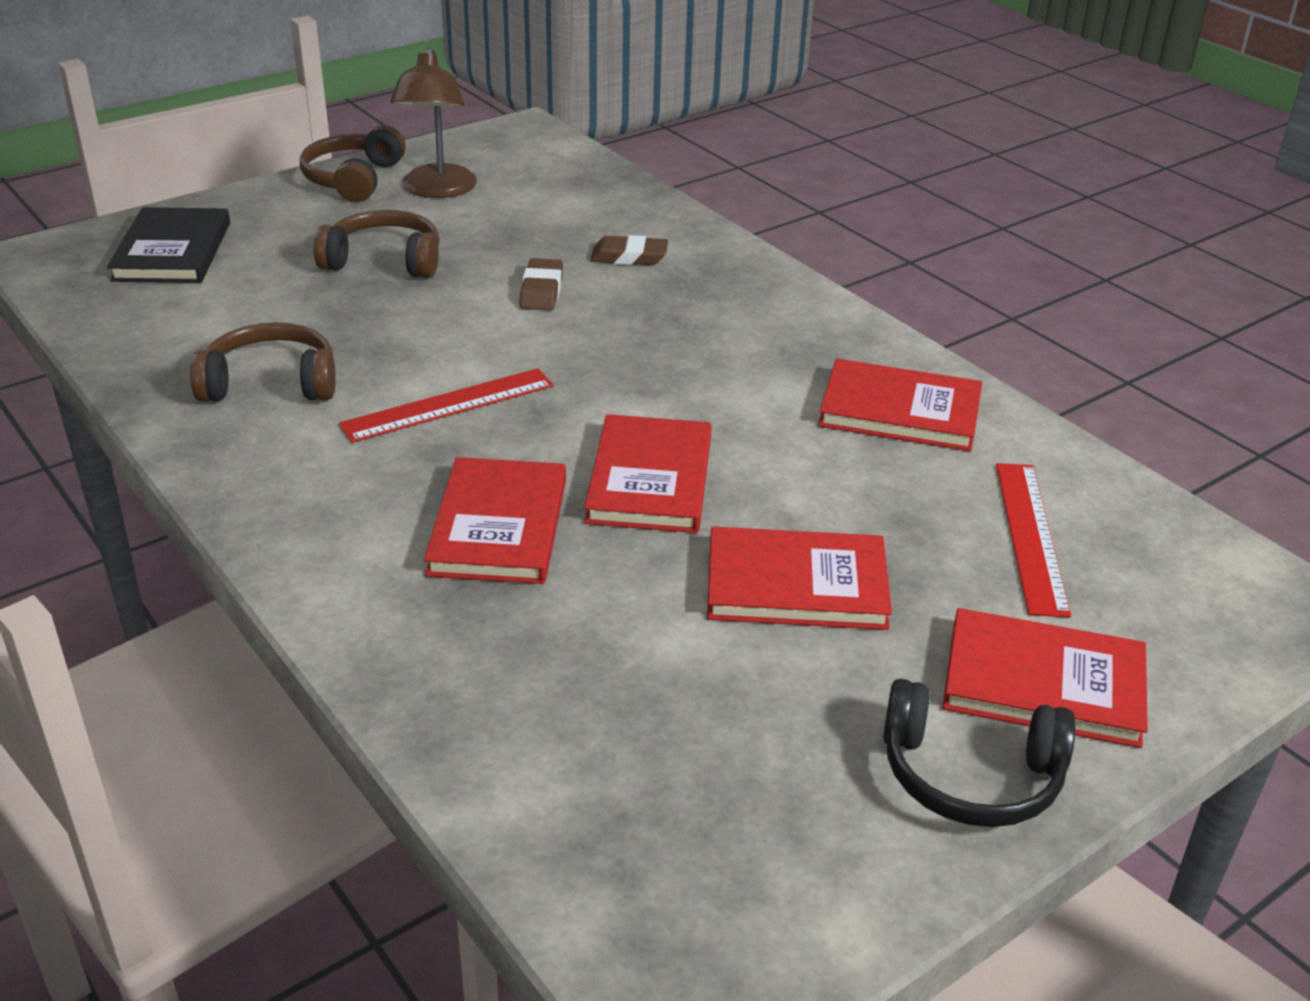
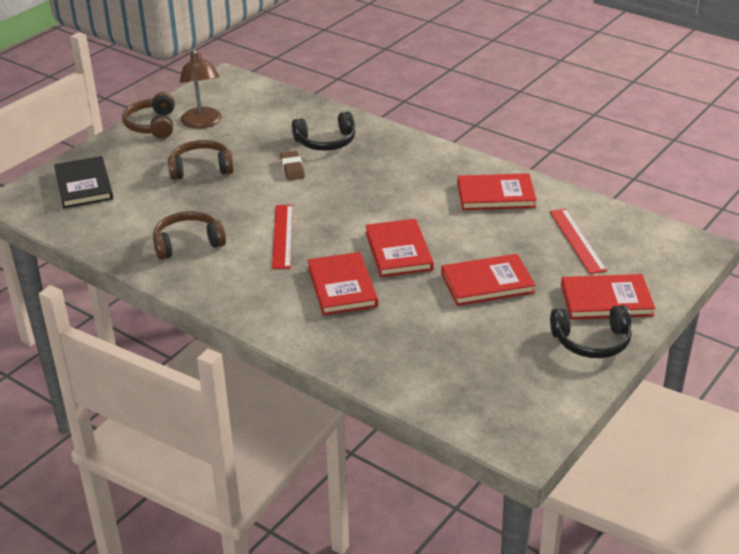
camera: 15 degrees left, 0 degrees up
(448, 405) = (283, 236): red ruler -> red ruler turned 45 degrees counterclockwise
(629, 257) = (326, 142): brown eraser -> black headphones

